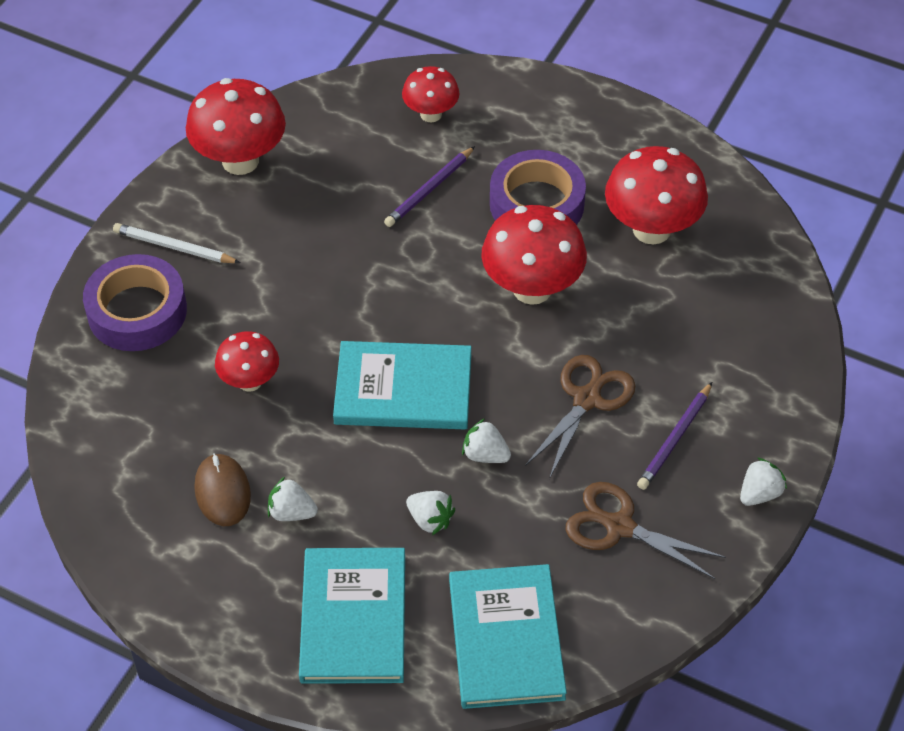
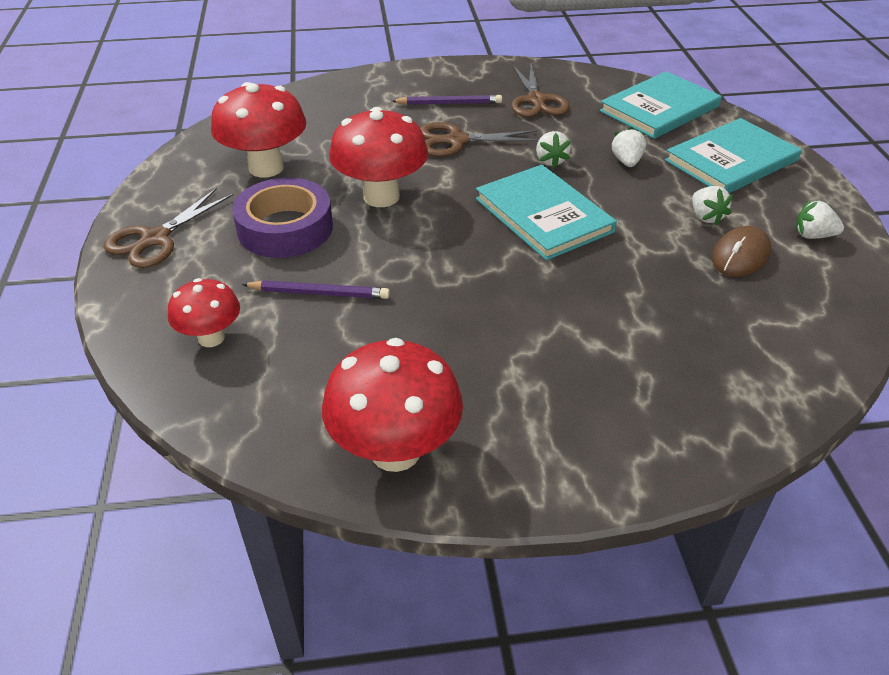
camera: 125 degrees left, 10 degrees down
(137, 311) = (663, 410): purple tape -> none
(174, 247) = (561, 432): white pencil -> none
(250, 381) = (636, 293): red mushroom -> none
(588, 122) = (156, 239): none -> brown scissors
(759, 493) = (455, 69): white strawberry -> white strawberry (813, 235)

